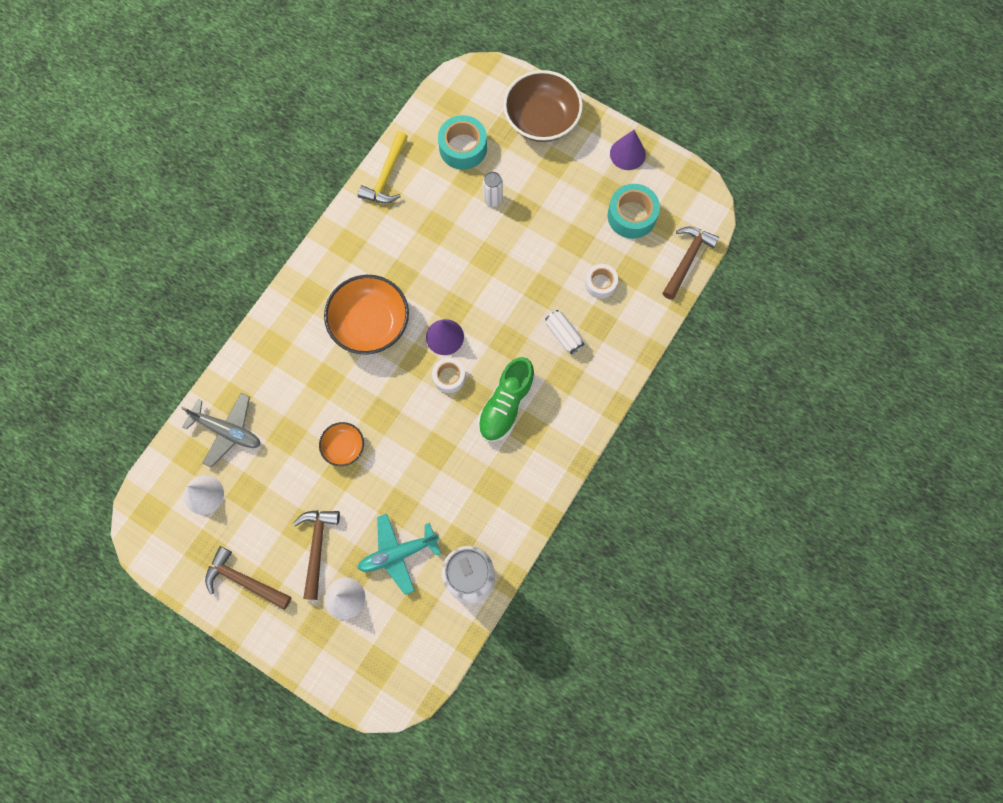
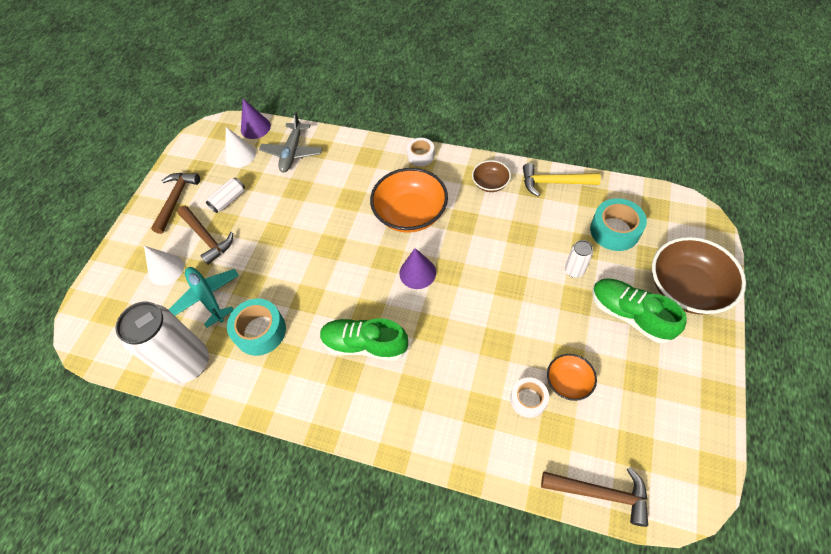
camera: 80 degrees right, 15 degrees down
(317, 547) = (207, 238): brown hammer -> brown hammer turned 60 degrees clockwise
(344, 447) = (295, 229): orange bowl -> orange bowl (568, 382)
(363, 235) = (490, 183): none -> brown bowl
(449, 377) = (379, 288): white tape -> white tape (421, 156)
(551, 174) = (630, 315): none -> green shoe
(563, 335) = (456, 378): white can -> white can (229, 200)
(627, 154) = (699, 386): purple cone -> purple cone (255, 128)
(631, 216) = (624, 411): turquoise tape -> turquoise tape (260, 331)

